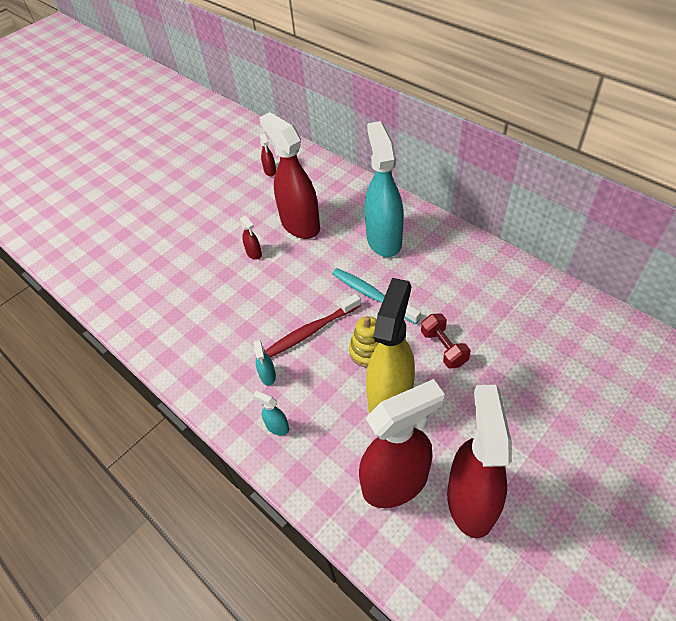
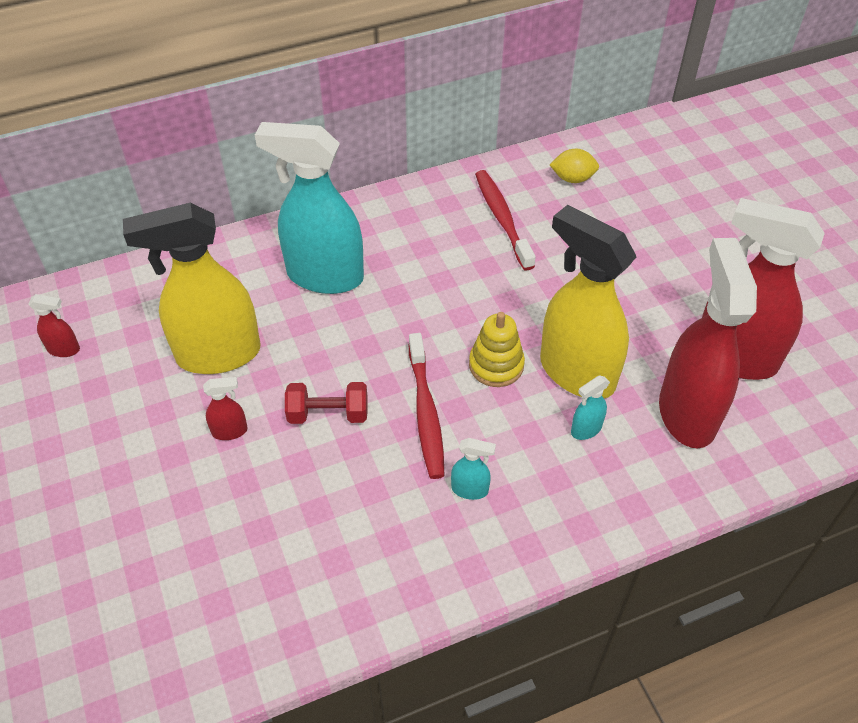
camera: 70 degrees left, 0 degrees up
(277, 427) = (556, 506): turquoise spray bottle -> turquoise spray bottle (586, 429)
(300, 225) = (217, 354): red spray bottle -> yellow spray bottle
(372, 295) = (411, 326): turquoise toothbrush -> none
(443, 348) = (534, 294): red dumbbell -> red dumbbell (328, 414)
(499, 303) = (502, 219): none -> red toothbrush
(576, 327) = (572, 178): none -> yellow lemon

